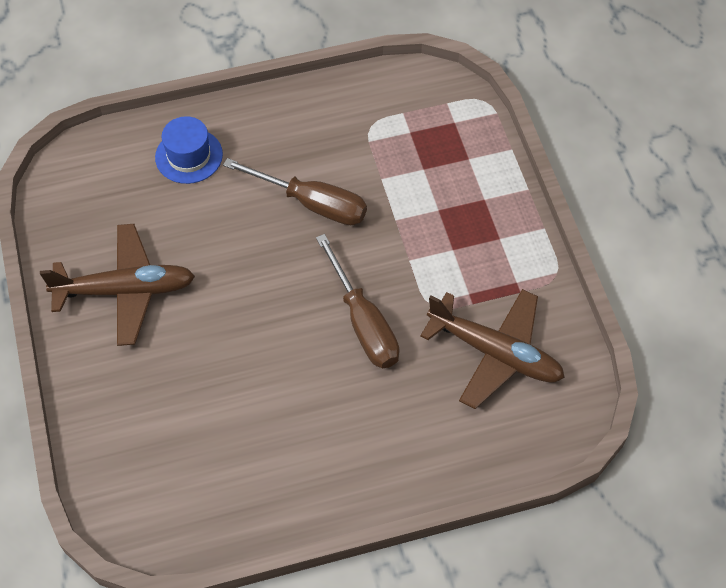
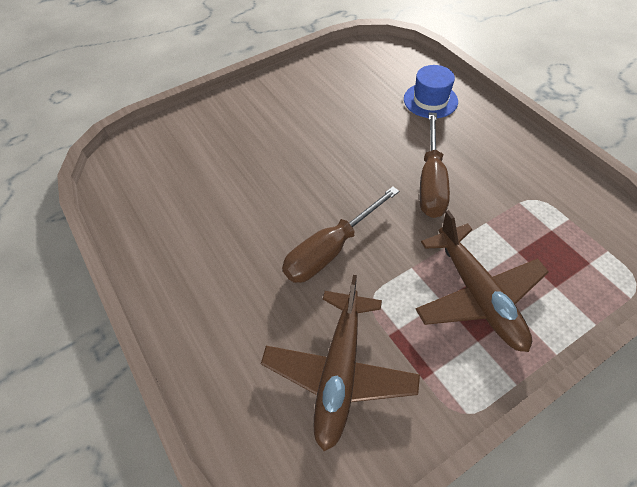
camera: 75 degrees right, 5 degrees down
(126, 290) = (301, 103): brown plane -> brown plane (478, 295)

